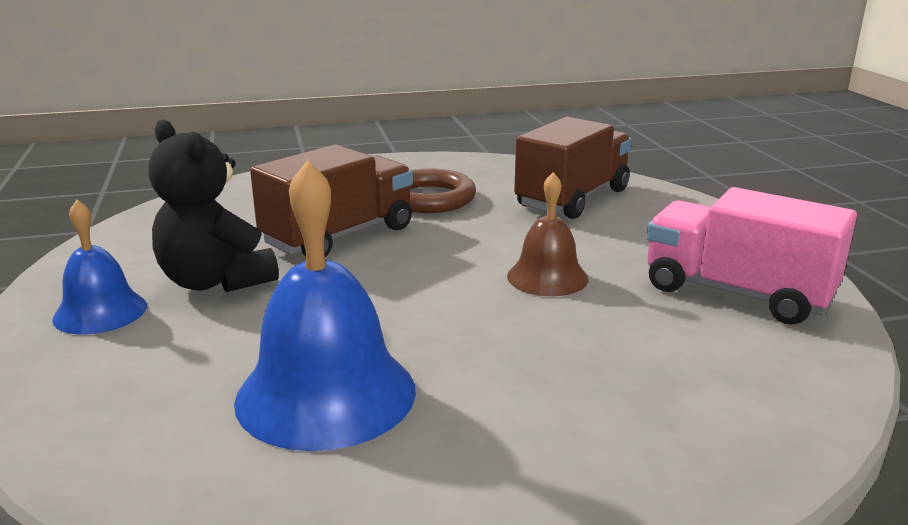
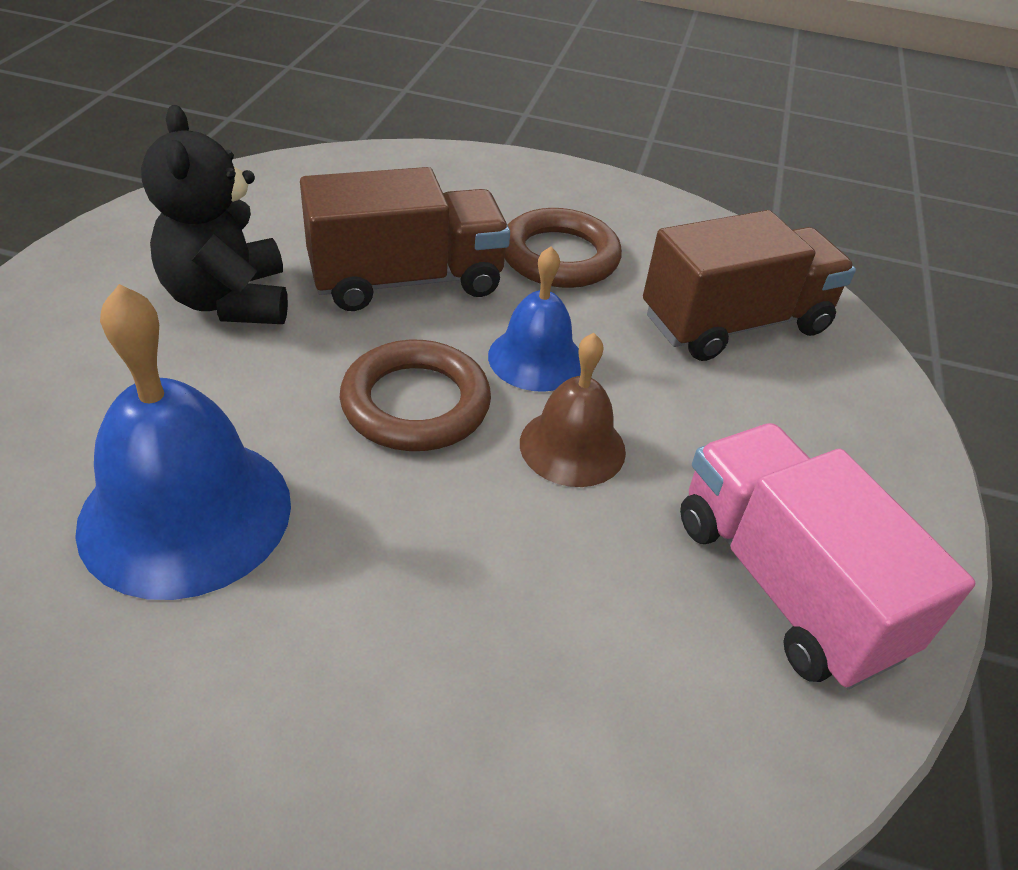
camera: 25 degrees right, 20 degrees up
(100, 312) = (96, 299): blue bell -> blue bell (536, 358)
(422, 289) = (415, 403): none -> brown ring

